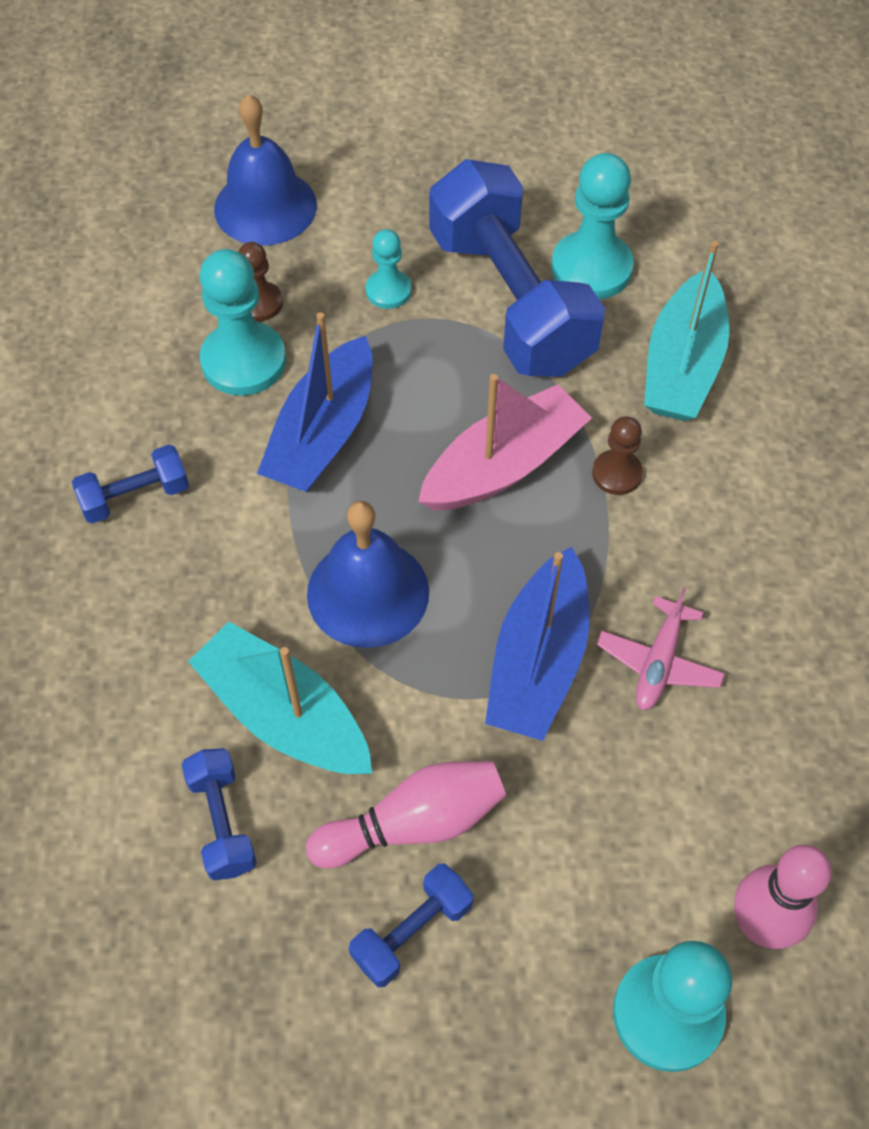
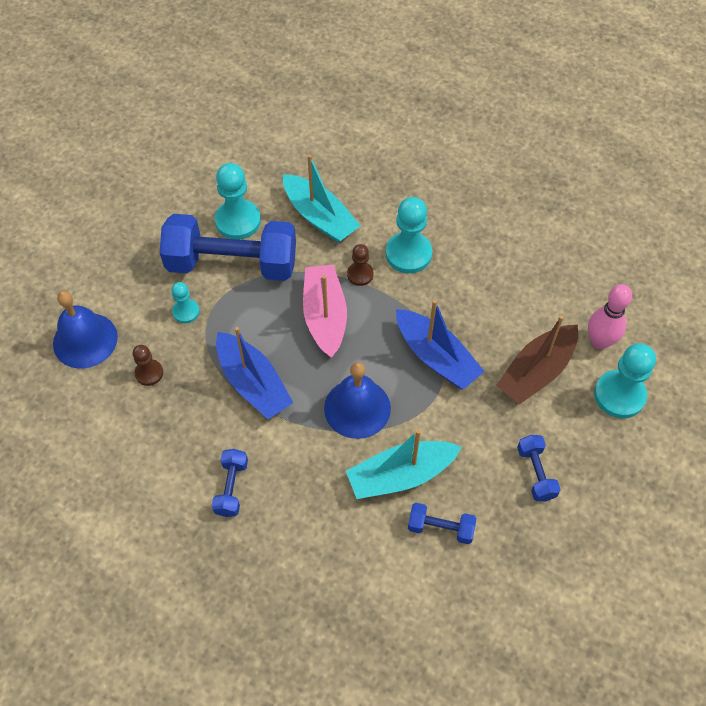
camera: 60 degrees left, 0 degrees up
(243, 361) = (181, 398): turquoise pawn -> turquoise pawn (408, 254)
(413, 823) = (486, 447): pink bowling pin -> none
(618, 838) = (536, 372): none -> brown boat
(659, 662) = (464, 311): pink plane -> none

